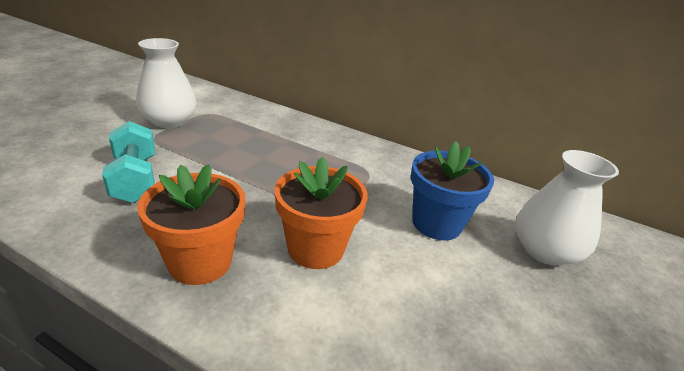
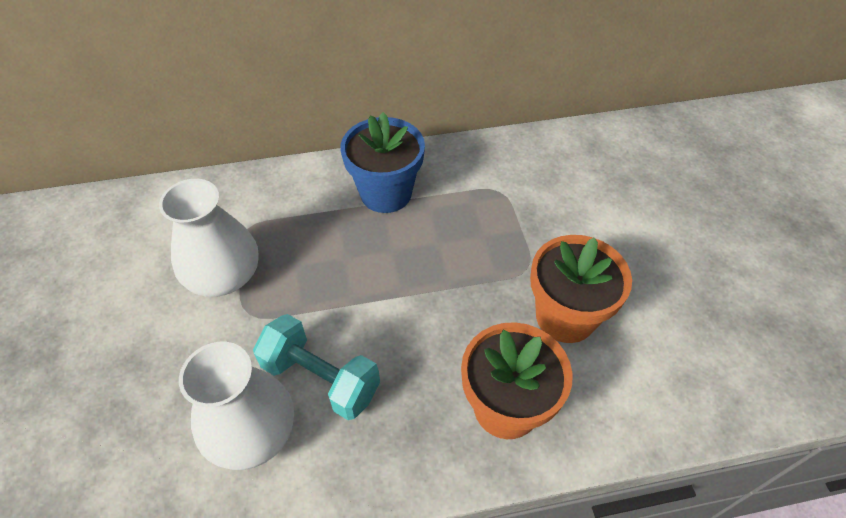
camera: 35 degrees left, 20 degrees up
(436, 223) = (613, 212): blue flower pot -> blue flower pot (386, 193)
(544, 250) = (702, 180): white vase -> white vase (252, 432)

